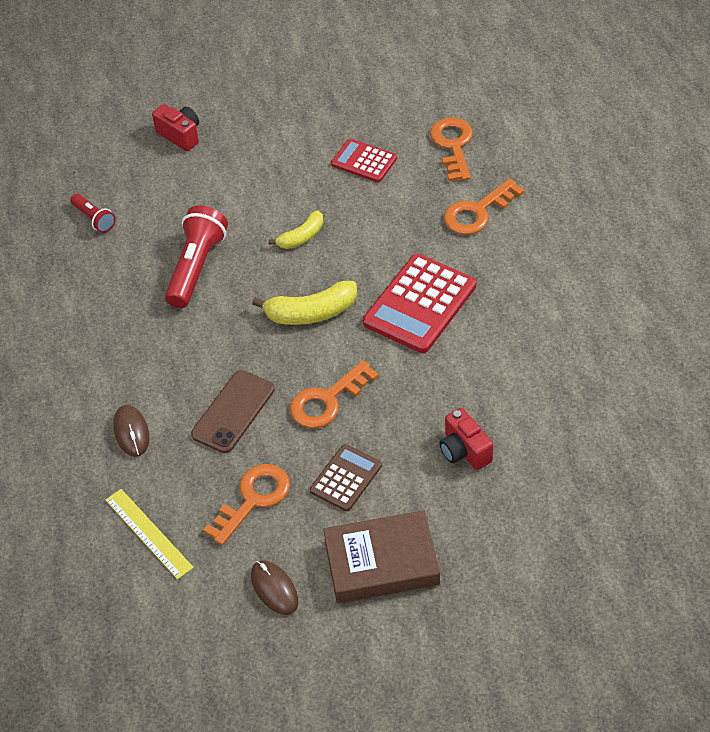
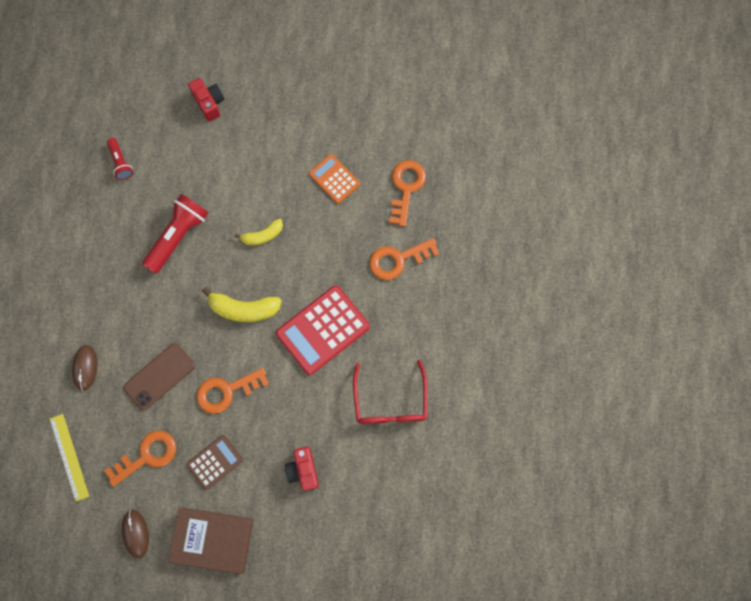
camera: 15 degrees right, 25 degrees up
(364, 161) = (334, 179): red calculator -> orange calculator
(539, 349) = (390, 402): none -> red glasses

